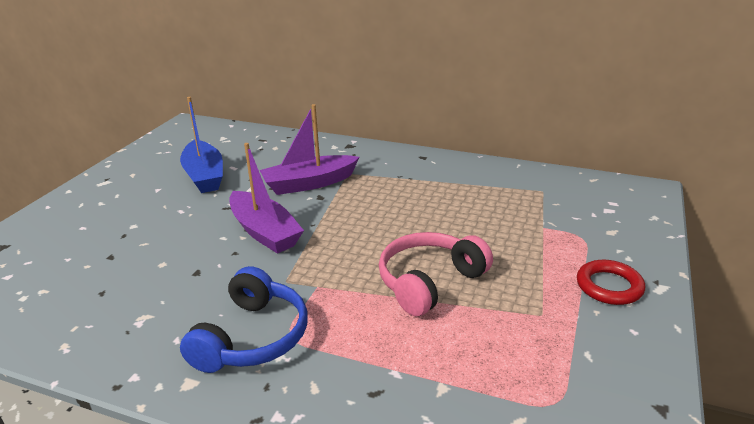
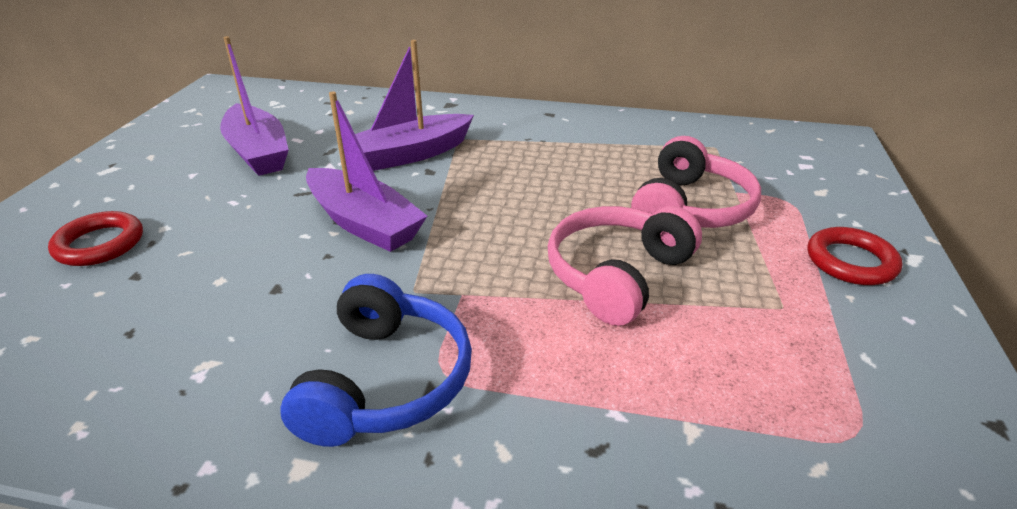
camera: 10 degrees left, 5 degrees up
(91, 234) = (100, 244): none -> red ring
(204, 176) = (258, 152): blue boat -> purple boat
(503, 237) = (690, 208): none -> pink headphones

